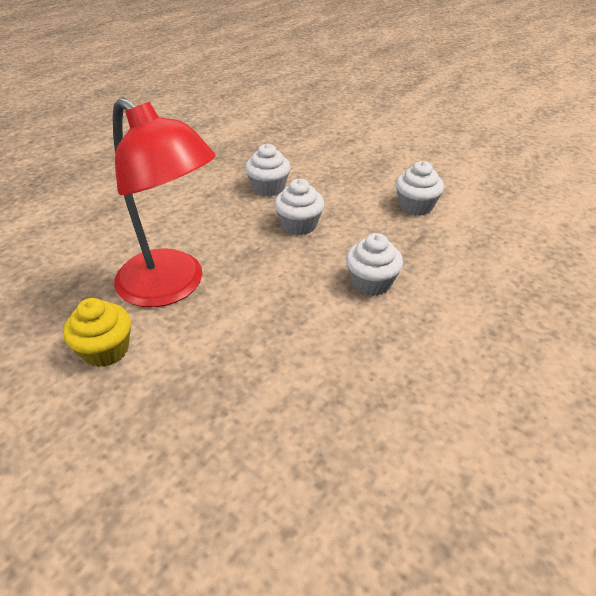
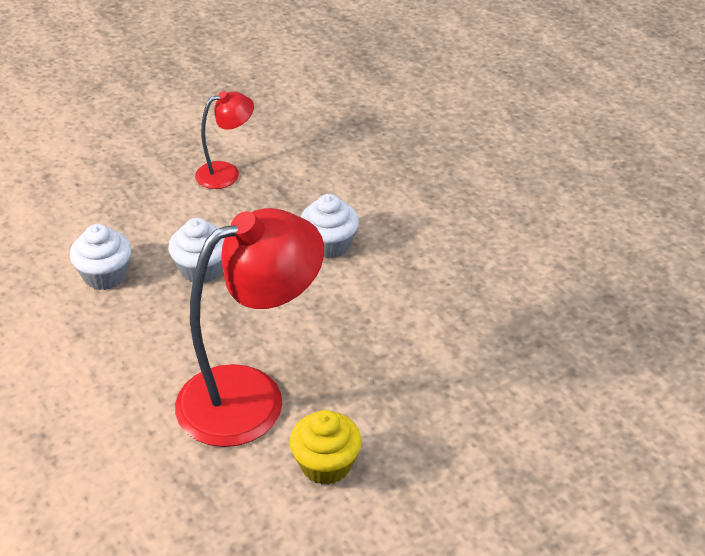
camera: 70 degrees left, 0 degrees up
(415, 206) = (226, 173): white cupcake -> red lamp

